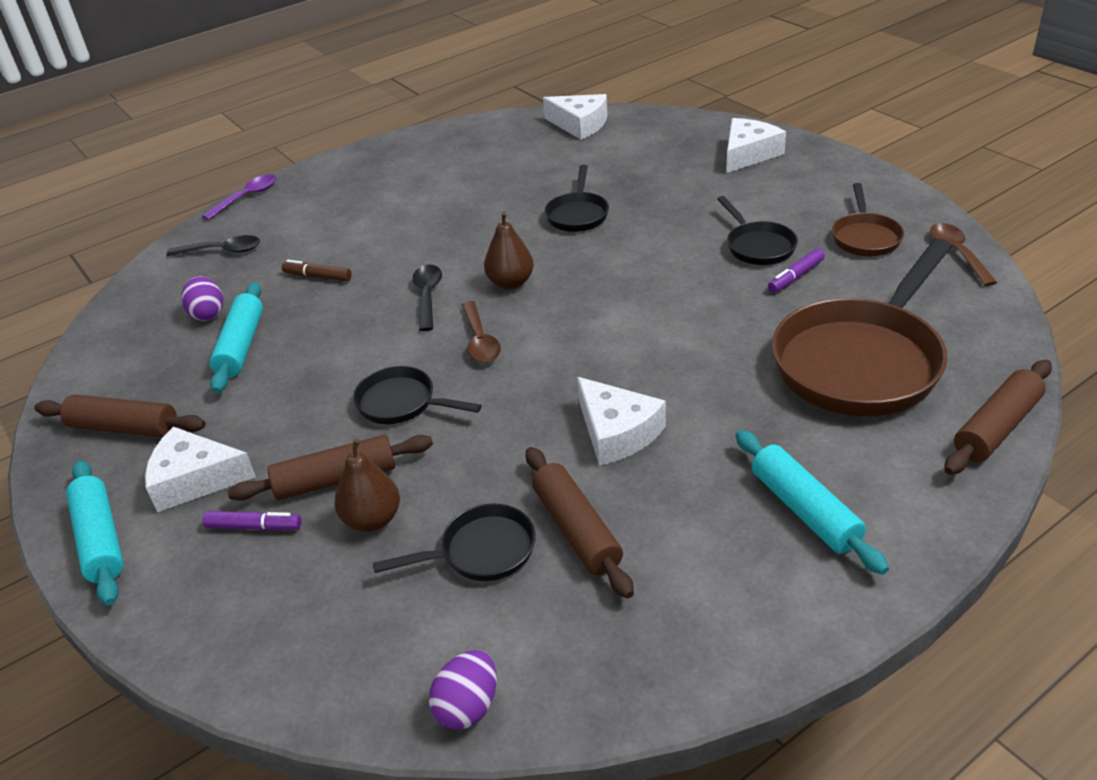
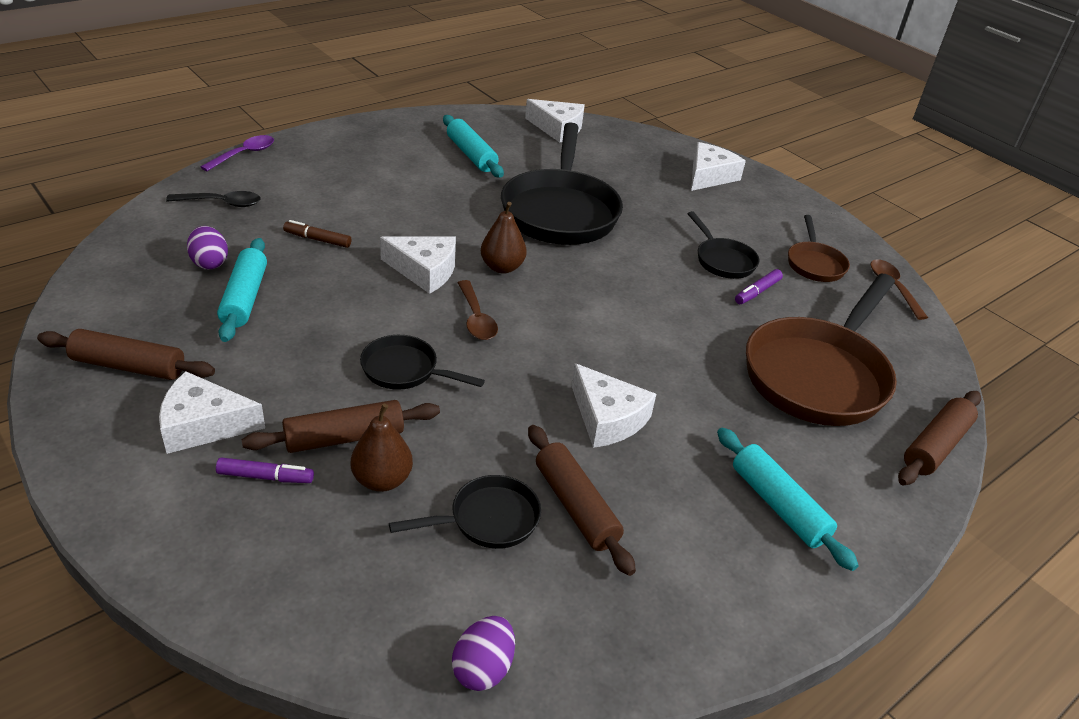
camera: 10 degrees left, 0 degrees up
(100, 540) = (108, 476): turquoise rolling pin -> turquoise rolling pin (471, 155)
(428, 296) = (424, 271): black spoon -> white cheese
(577, 214) = (560, 211): black pan -> black pan, size x2.05

